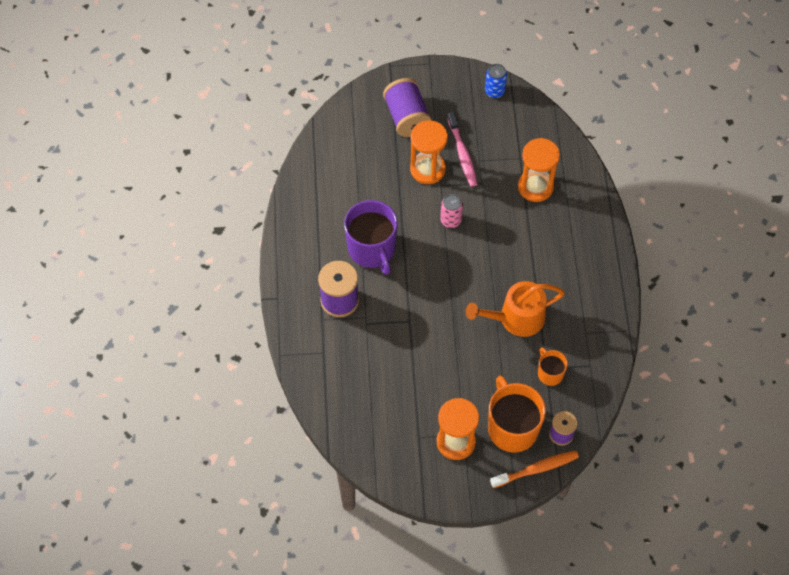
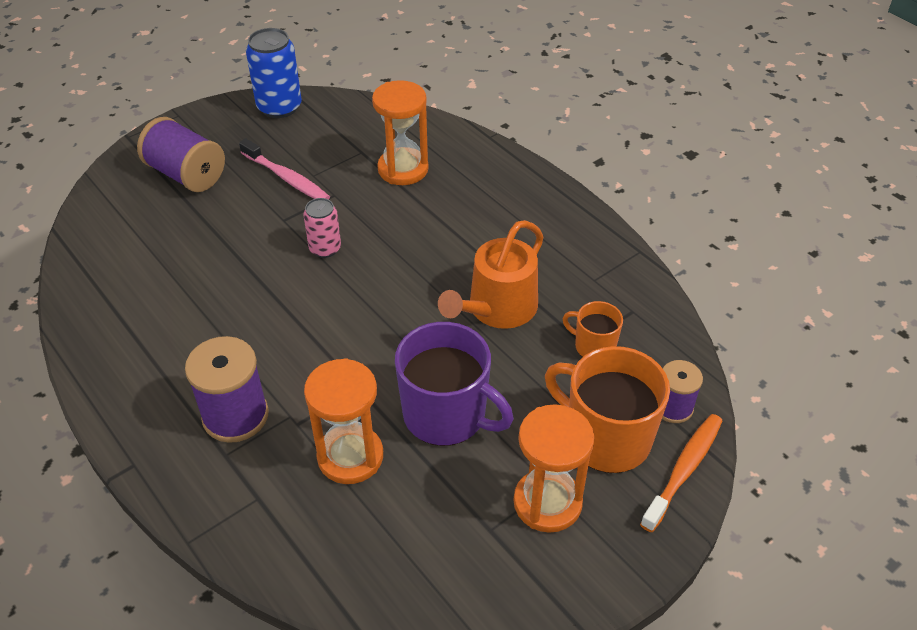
camera: 35 degrees left, 15 degrees down
(372, 249) = (240, 331): purple mug -> purple mug (446, 415)
(427, 169) = (253, 212): orange hourglass -> orange hourglass (350, 456)
(494, 91) = (279, 107): blue can -> blue can, size x1.63

